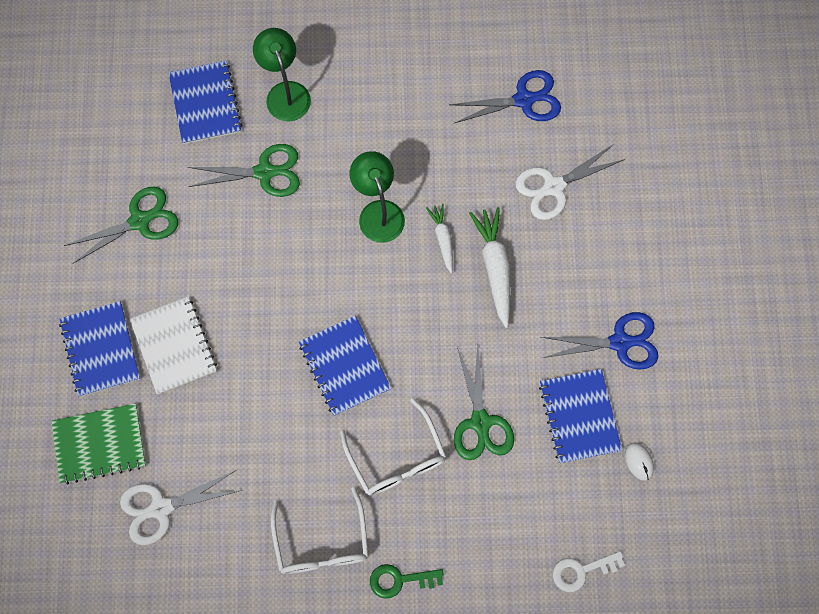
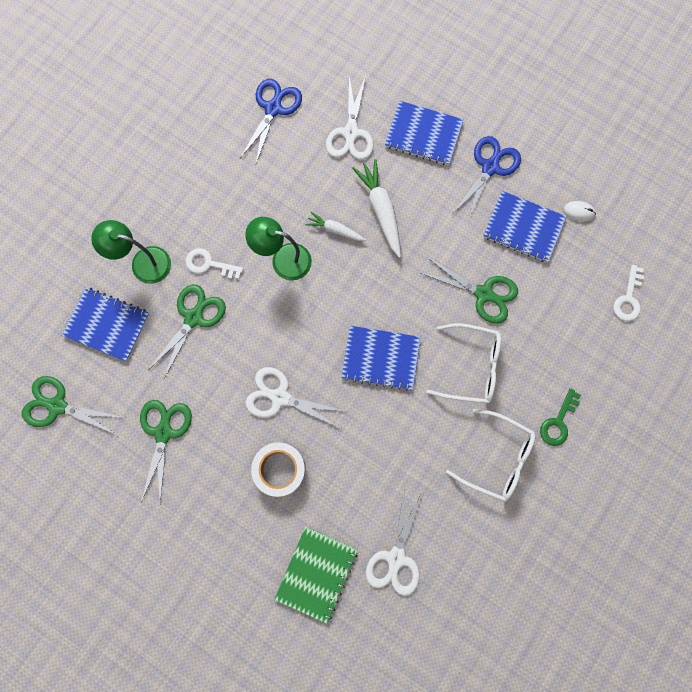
camera: 55 degrees left, 5 degrees up
(100, 349) = (243, 526): blue notebook -> blue notebook (423, 134)
(103, 115) = (57, 406): none -> green scissors
(174, 346) = (279, 469): white notebook -> white tape
(242, 300) = (280, 397): none -> white scissors
(325, 150) = (209, 264): none -> white key
(495, 267) = (381, 210): white carrot -> white carrot turned 45 degrees clockwise

